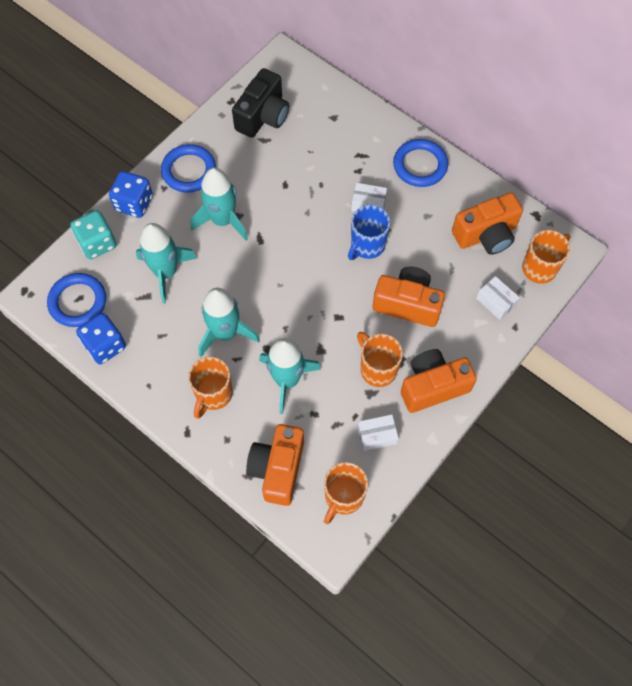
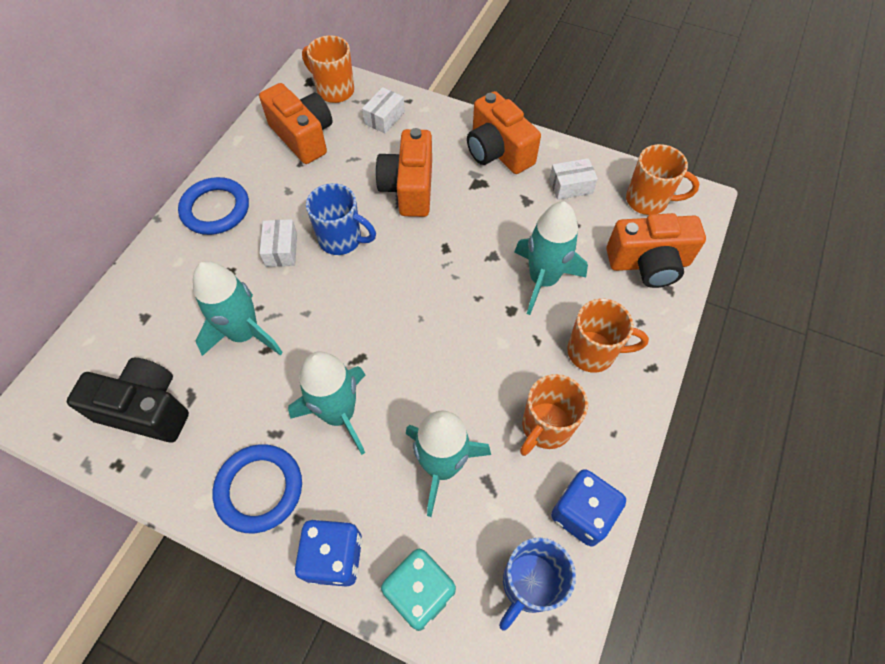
camera: 105 degrees left, 5 degrees down
(78, 302) = (529, 584): blue ring -> blue mug
(225, 333) = (507, 362): turquoise rocket -> turquoise rocket (244, 333)
(377, 369) = (496, 200): orange mug -> orange mug (545, 427)
(377, 435) = (570, 186): white box -> white box turned 75 degrees counterclockwise

